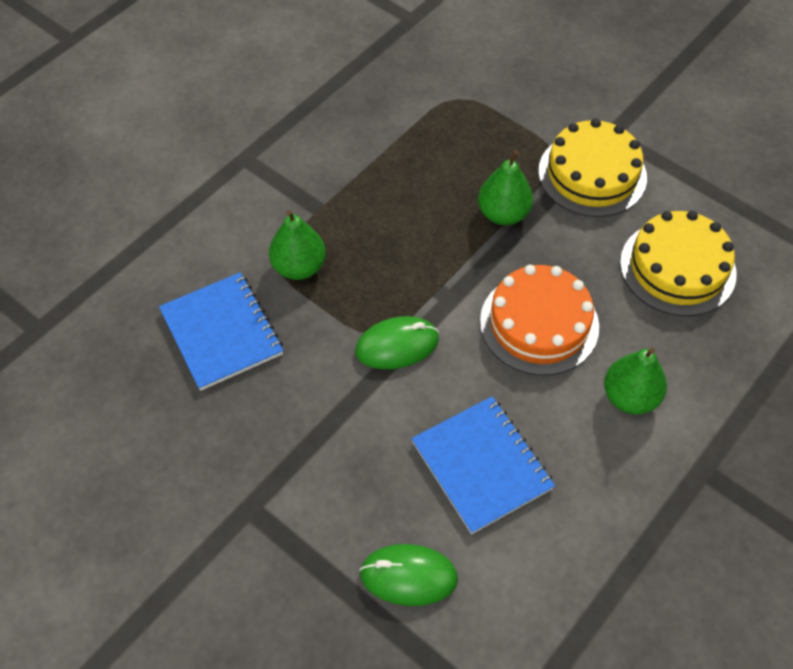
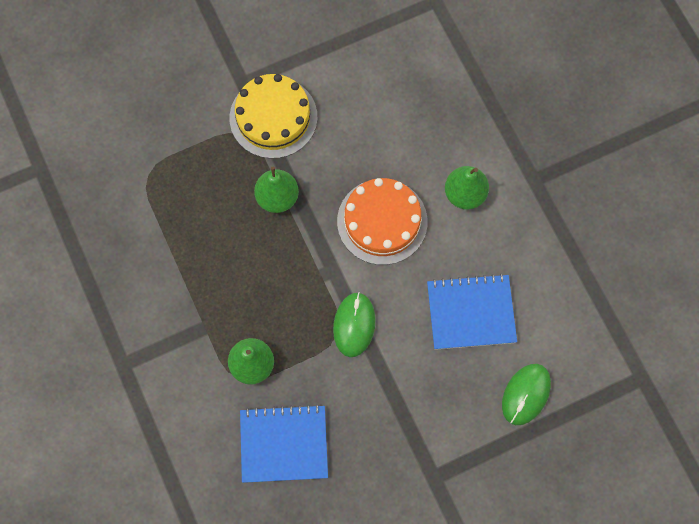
camera: 65 degrees left, 15 degrees up
(677, 268) = (381, 107): yellow cake -> none

